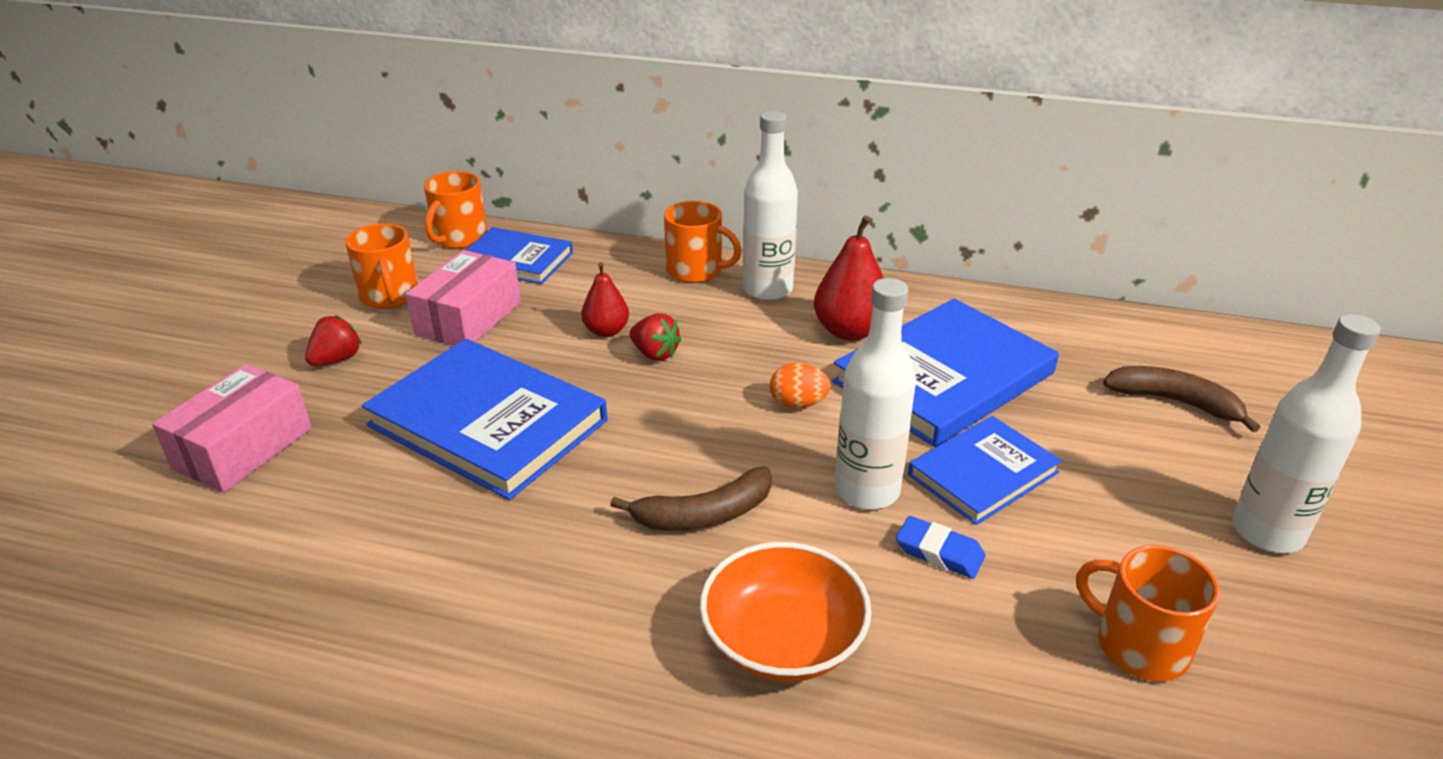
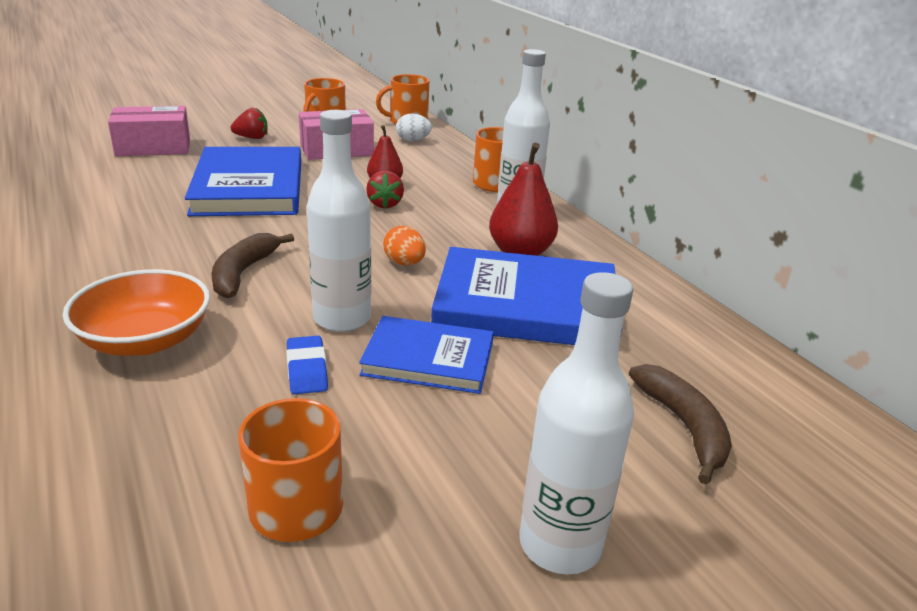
camera: 45 degrees right, 5 degrees down
(517, 260) = (413, 140): blue book -> white egg
(704, 515) = (243, 273): brown banana -> brown banana turned 75 degrees clockwise

